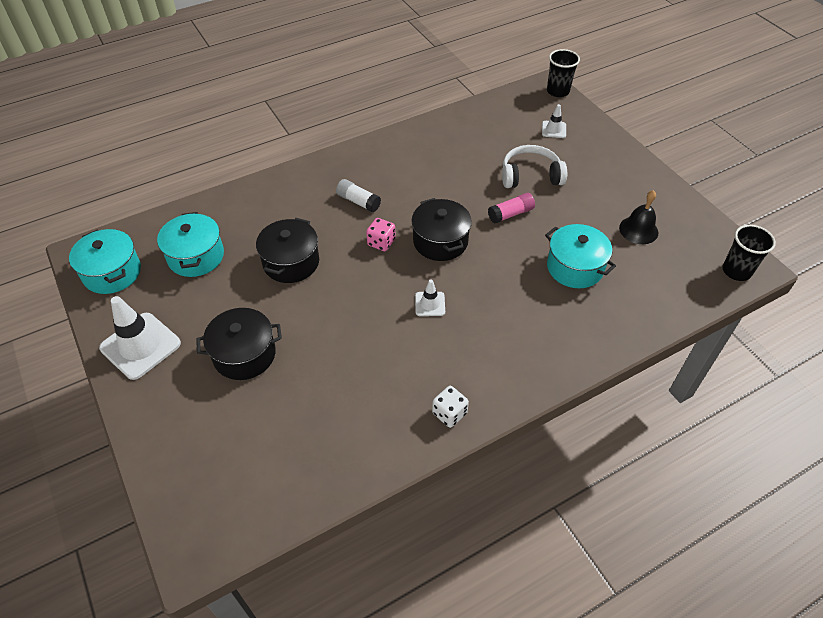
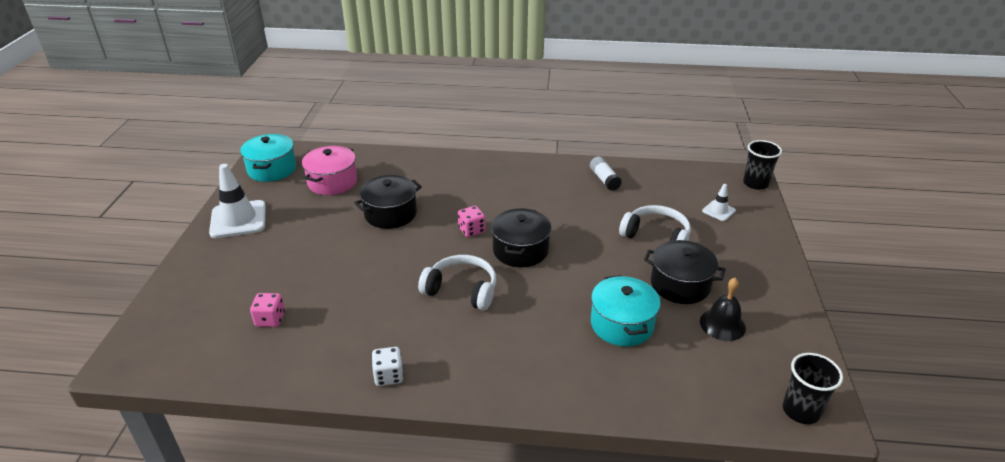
camera: 35 degrees right, 15 degrees down
(196, 256) = (332, 182): turquoise pot -> pink pot
(244, 354) = (293, 257): black pot -> black pot (680, 285)
(292, 426) = (270, 319): none -> pink dice
(358, 201) = (485, 195): white glue stick -> white glue stick (604, 179)
(430, 304) = (462, 290): white traffic cone -> white headphones
(510, 214) = (605, 257): pink glue stick -> none

